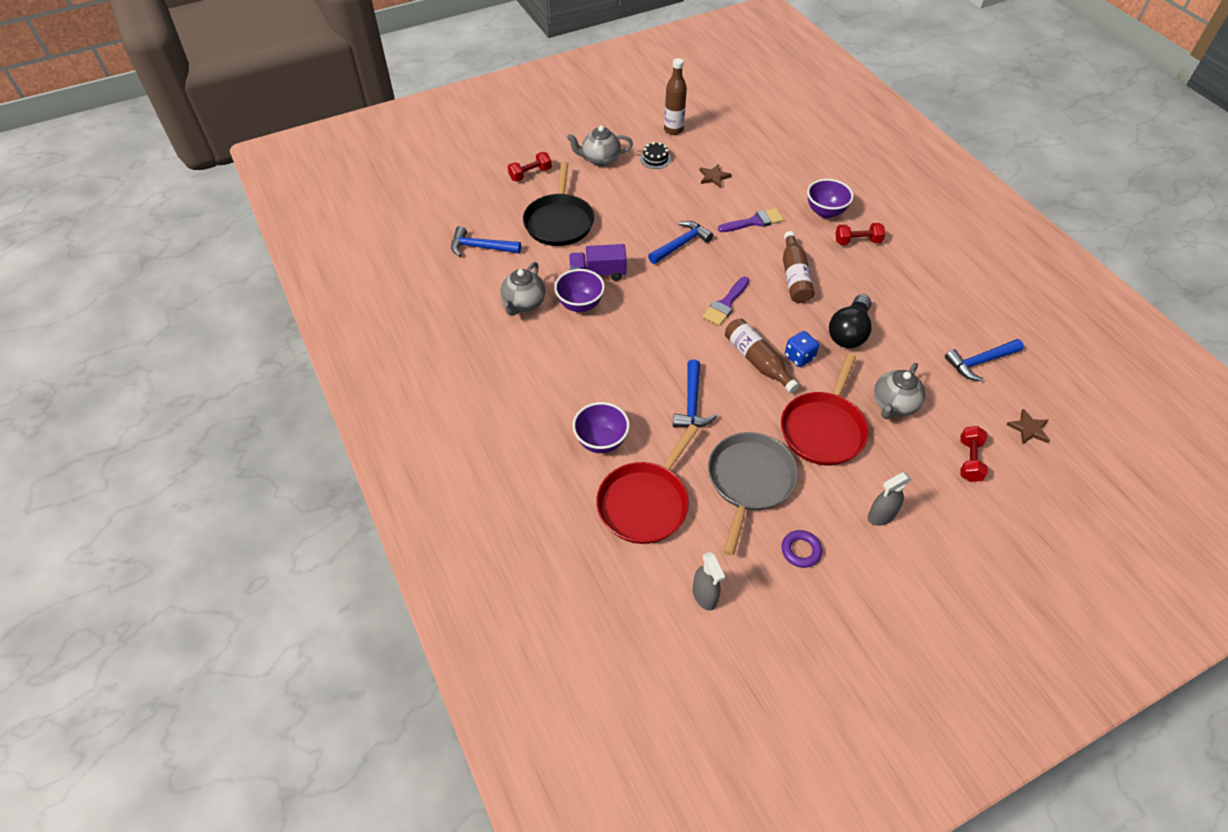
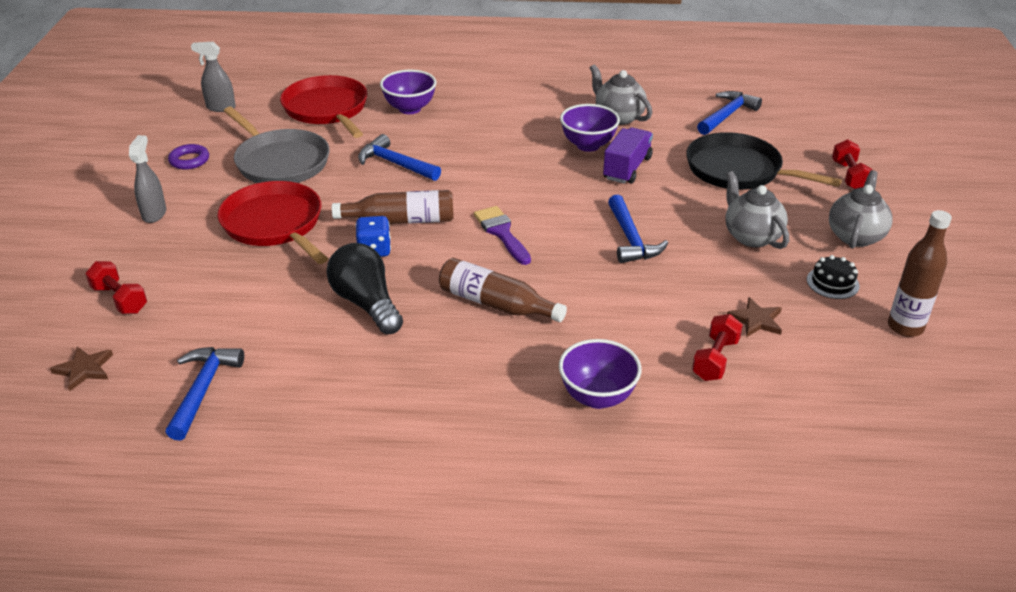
camera: 120 degrees right, 15 degrees down
(754, 222) = (628, 316): purple brush -> none
(857, 241) = (509, 397): red dumbbell -> red dumbbell (715, 359)
(893, 405) = (241, 284): grey teapot -> grey teapot (751, 236)

